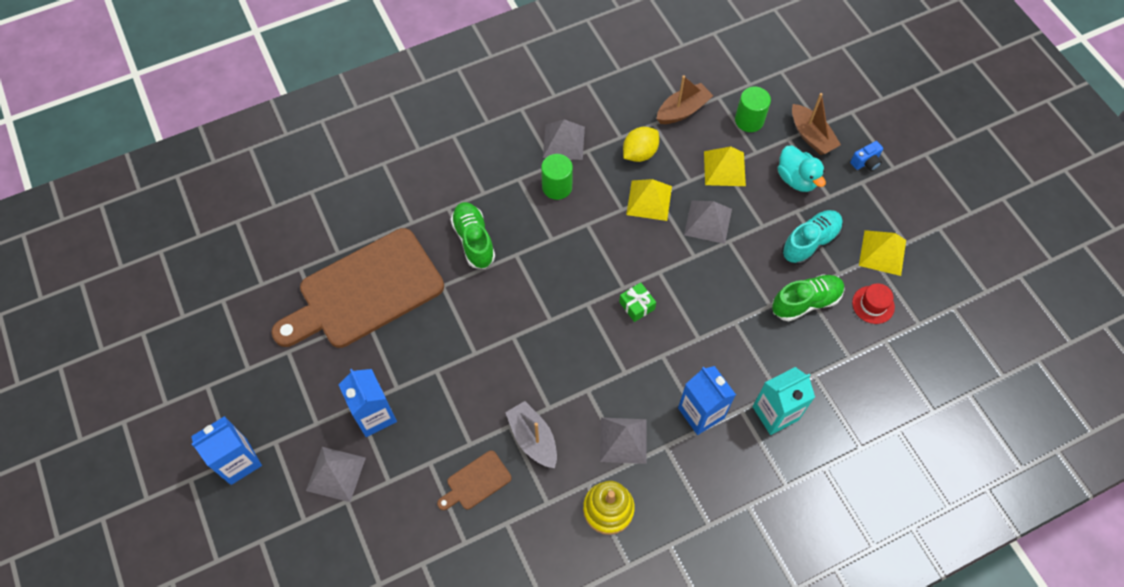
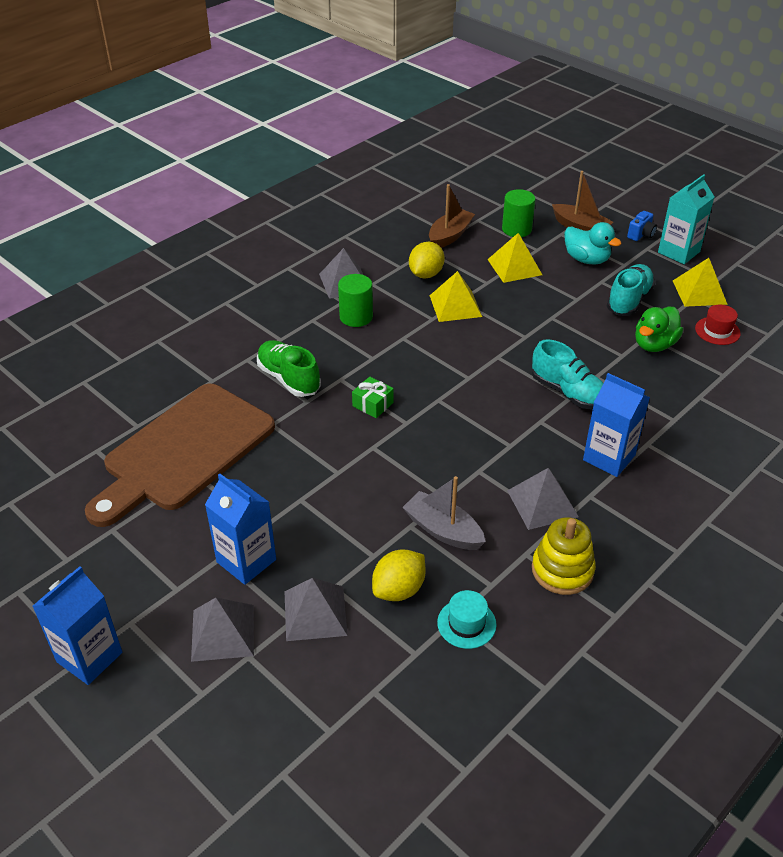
camera: 20 degrees left, 20 degrees down
(476, 482) = (399, 589): brown cutting board -> yellow lemon
(513, 530) = (466, 623): none -> turquoise hat
(637, 305) = (490, 388): green gift -> green gift (373, 404)
(701, 332) = (568, 392): none -> turquoise shoe
(708, 221) = (522, 308): grey pyramid -> grey pyramid (315, 613)
(775, 413) = (682, 437): turquoise carton -> turquoise carton (678, 252)
(805, 302) = (654, 344): green shoe -> green duck

